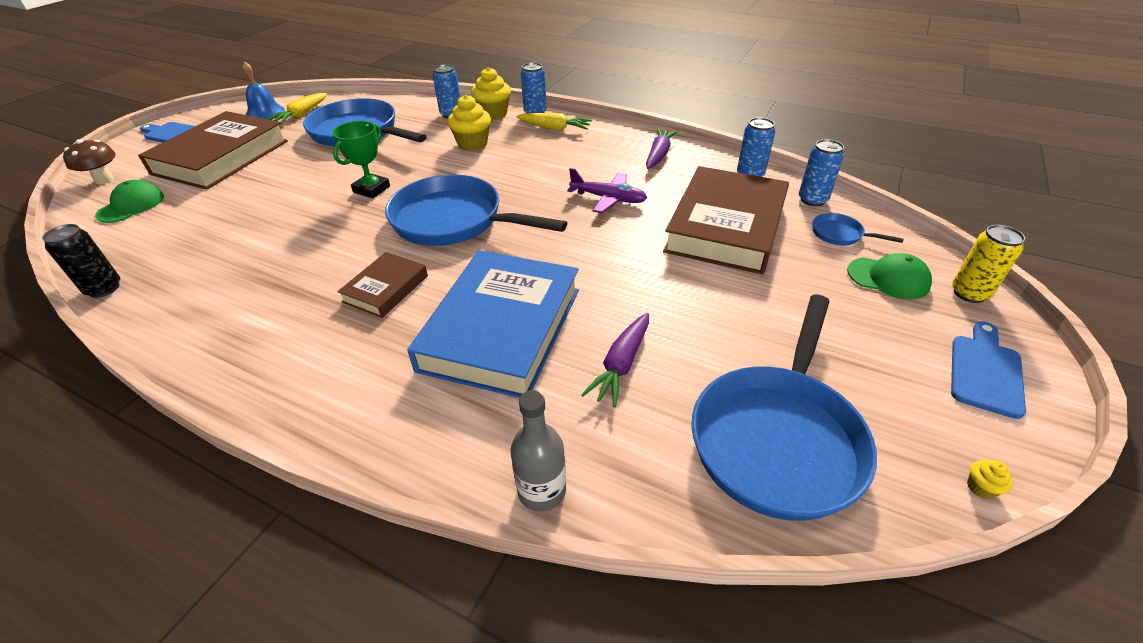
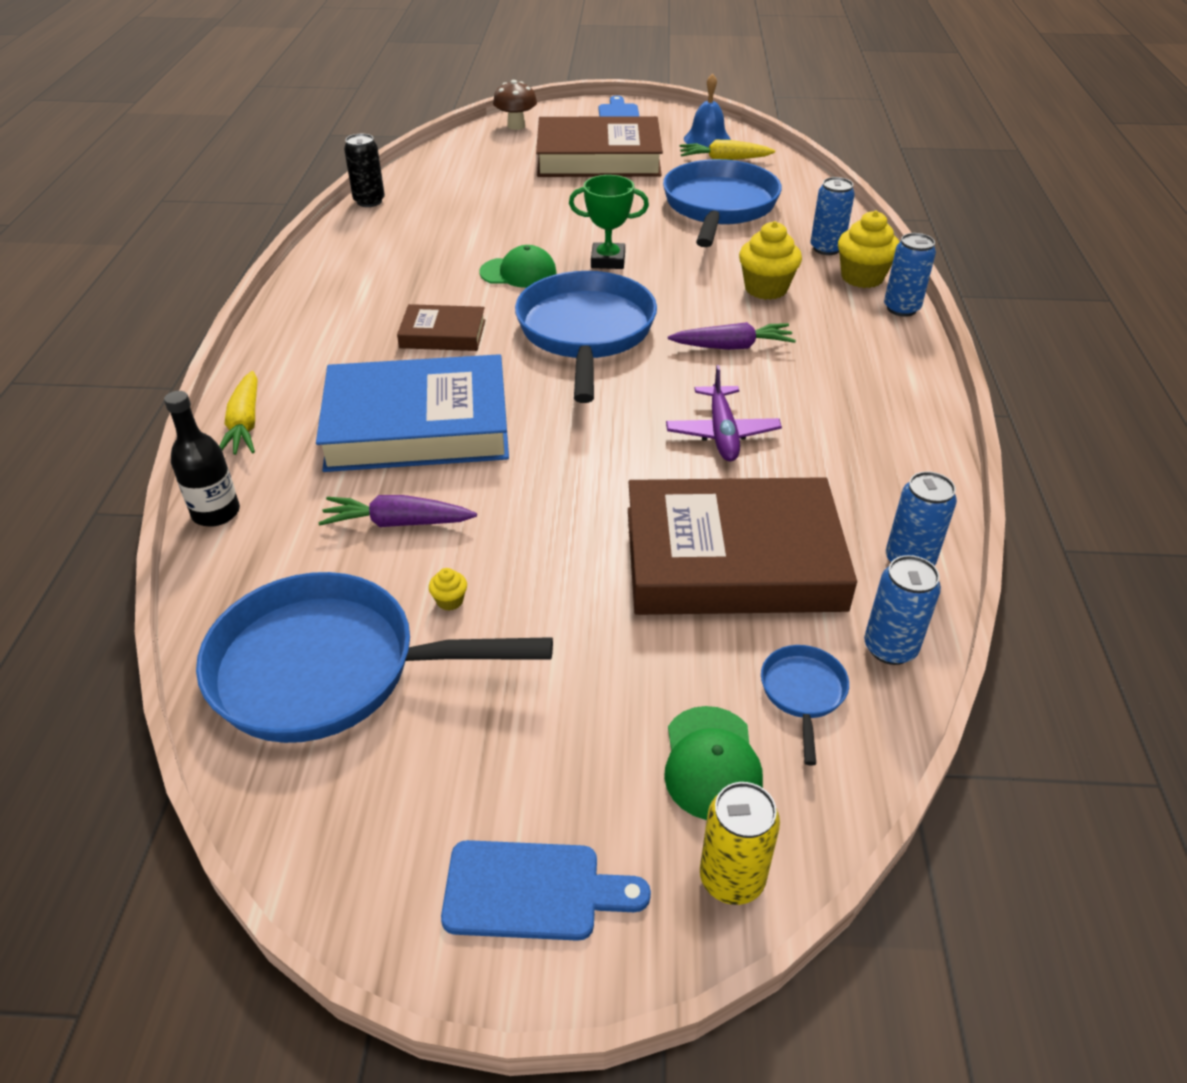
camera: 65 degrees right, 0 degrees up
(131, 206) = (486, 156): green cap -> green cap (518, 272)
(541, 491) = (216, 513): grey bottle -> black bottle
(554, 128) = (872, 337): yellow carrot -> yellow carrot (245, 424)
(659, 155) = (886, 451): purple carrot -> purple carrot (732, 347)
(980, 487) = (303, 871): yellow cupcake -> yellow cupcake (450, 601)

